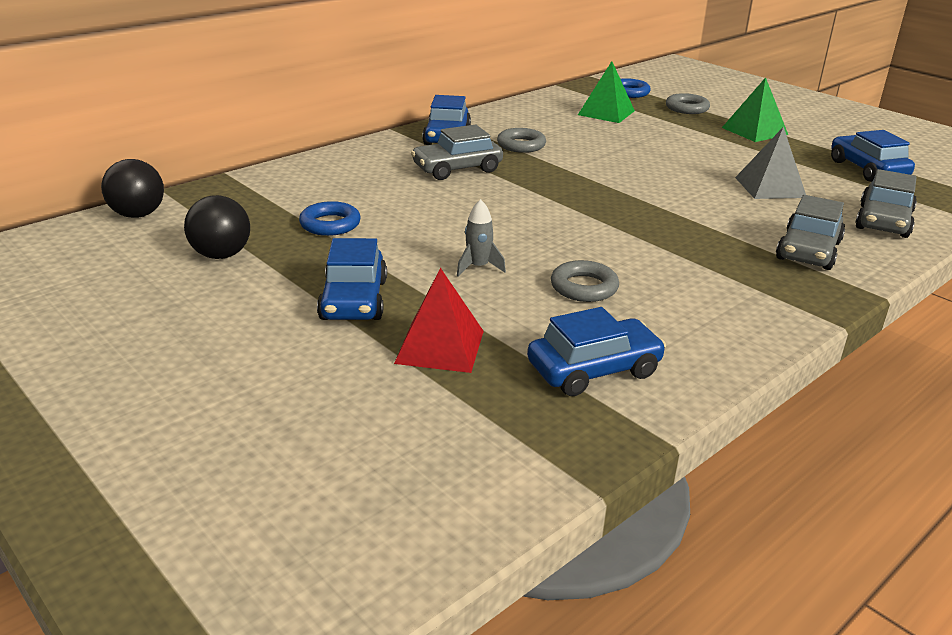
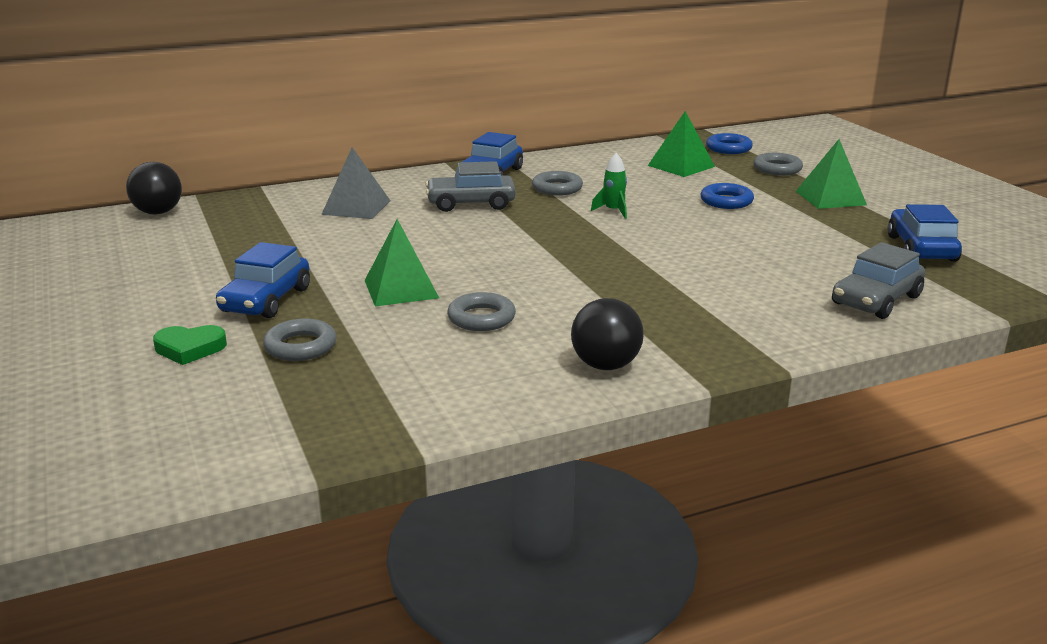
camera: 20 degrees right, 5 degrees down
(221, 255) = (193, 251): black ball -> black ball (605, 365)
(325, 369) = (190, 348): none -> green heart
(330, 224) = (307, 238): blue ring -> blue ring (726, 201)
(440, 346) = (300, 346): red pyramid -> grey ring
(478, 267) = (401, 289): grey rocket -> green pyramid
(593, 162) = (613, 211): none -> green rocket
(594, 370) = (415, 385): blue car -> none
(770, 187) = (782, 253): grey pyramid -> grey pyramid (356, 207)
(808, 251) = (752, 317): grey car -> none

